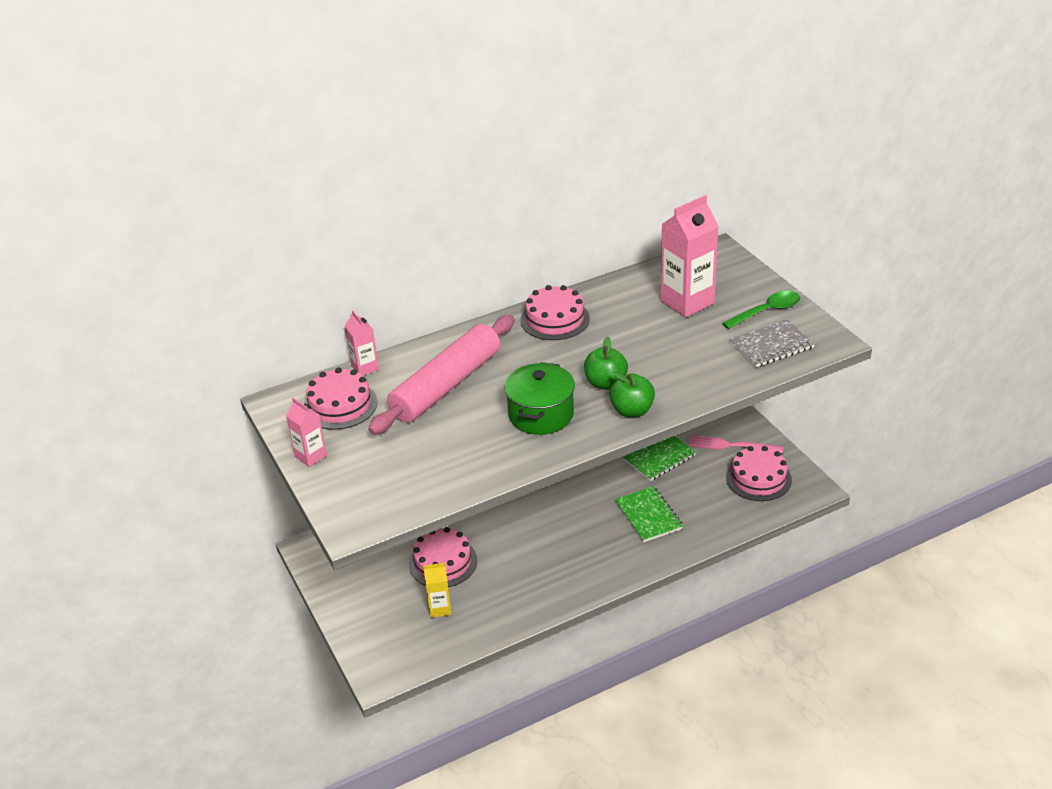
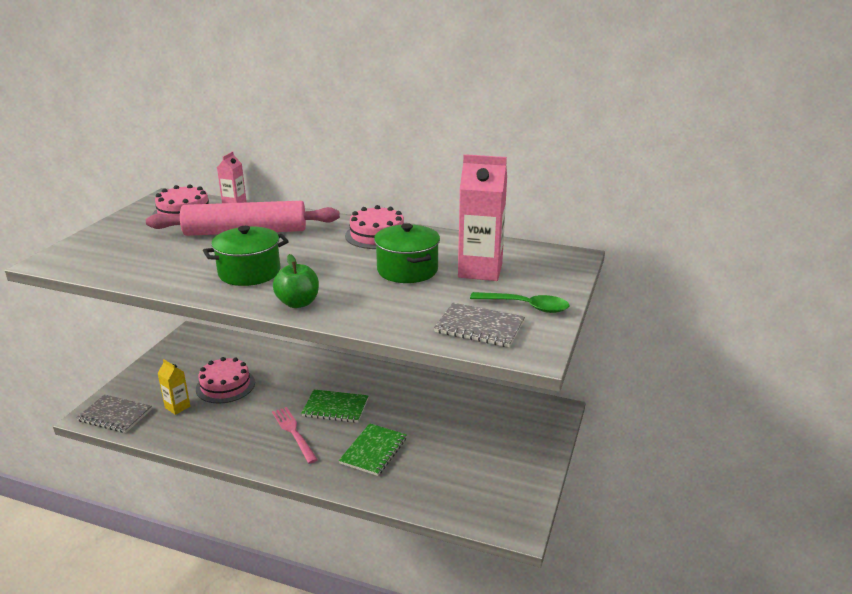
camera: 45 degrees right, 10 degrees down
(311, 456) = (117, 224): pink carton -> none
(401, 657) = (115, 415): none -> grey notebook
(605, 383) = (322, 280): green apple -> none
(642, 334) = (407, 270): none -> green pot
(659, 458) = (446, 423): green notebook -> green notebook (335, 408)
(730, 445) = (509, 451): pink fork -> pink fork (293, 432)
(758, 478) = (490, 487): pink cake -> none

